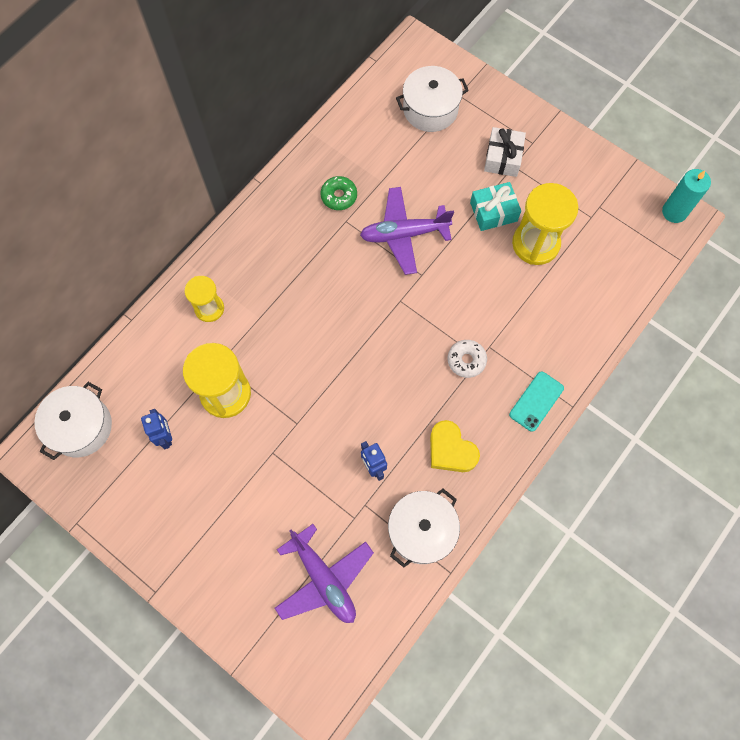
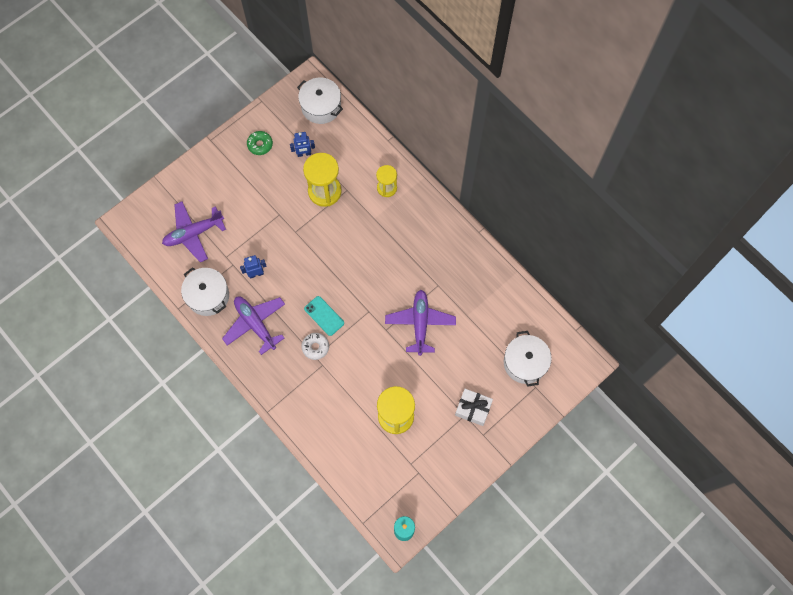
camera: 100 degrees right, 0 degrees up
(339, 196) = (459, 283): green donut -> green donut (260, 145)
(451, 450) = (255, 324): yellow heart -> purple plane
(493, 212) = (427, 391): turquoise gift -> none
(536, 401) = (276, 388): turquoise phone -> turquoise phone (324, 316)

